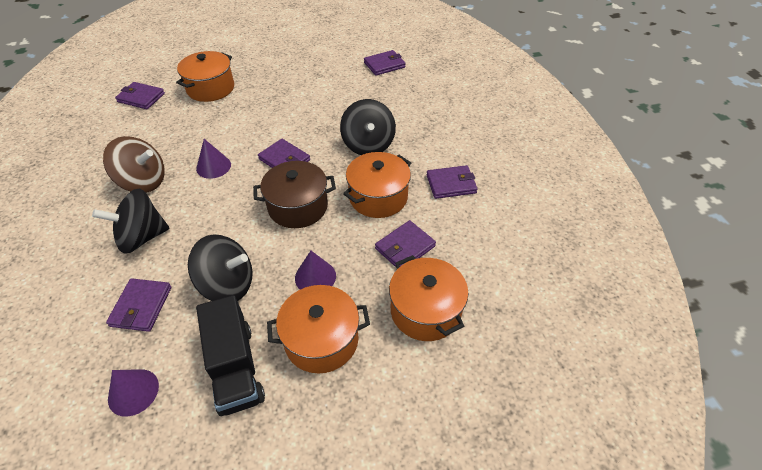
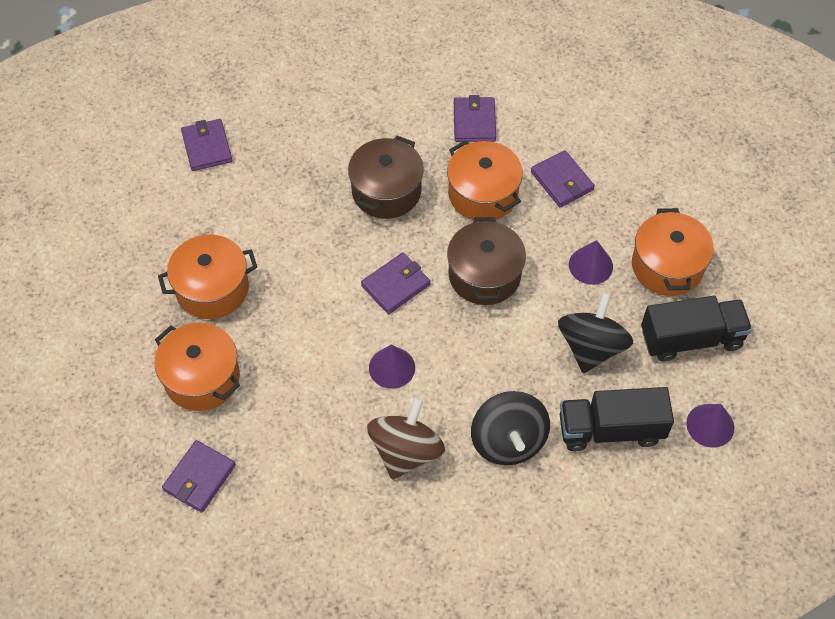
camera: 80 degrees left, 10 degrees up
(141, 306) = (610, 430): purple wallet -> black truck
(368, 145) = (386, 191): black spinning top -> brown pot
(425, 311) = (643, 178): orange pot -> orange pot (212, 288)

